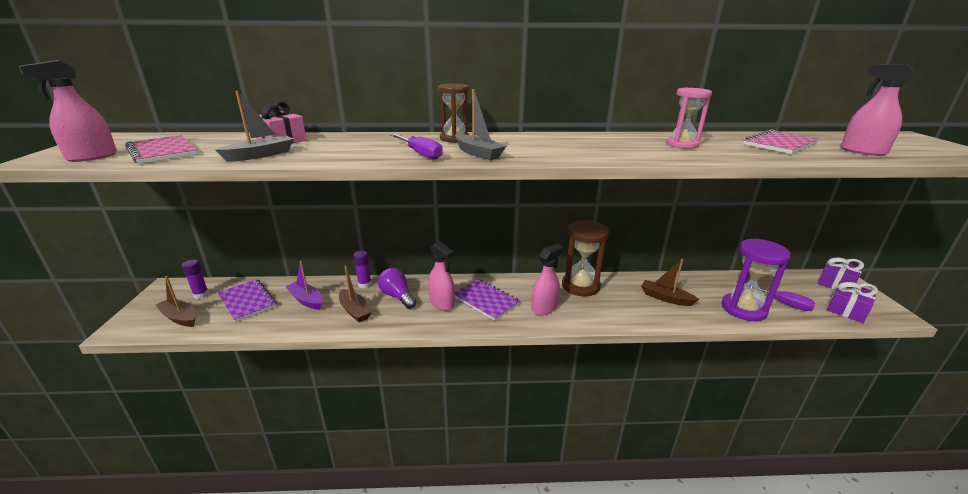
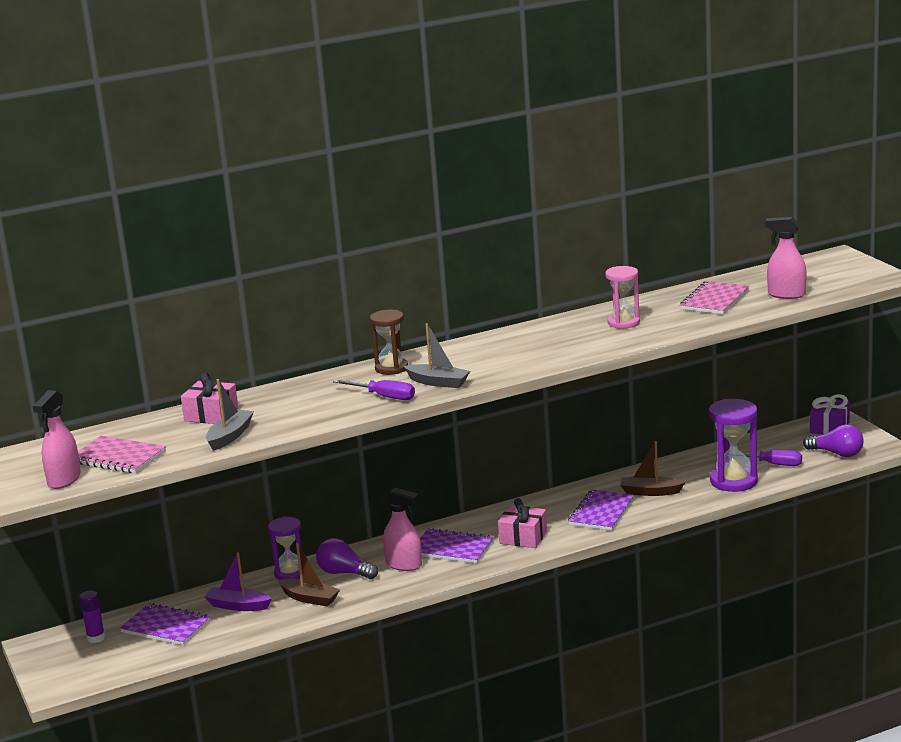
camera: 20 degrees left, 5 degrees down
(180, 317) = (108, 661): brown boat -> none
(364, 284) = (290, 573): purple glue stick -> purple hourglass
(544, 308) = (523, 537): pink spray bottle -> pink gift
(580, 286) = (550, 505): brown hourglass -> none
(618, 304) = (601, 512): none -> purple notebook
(847, 309) = (837, 453): purple gift -> purple light bulb

